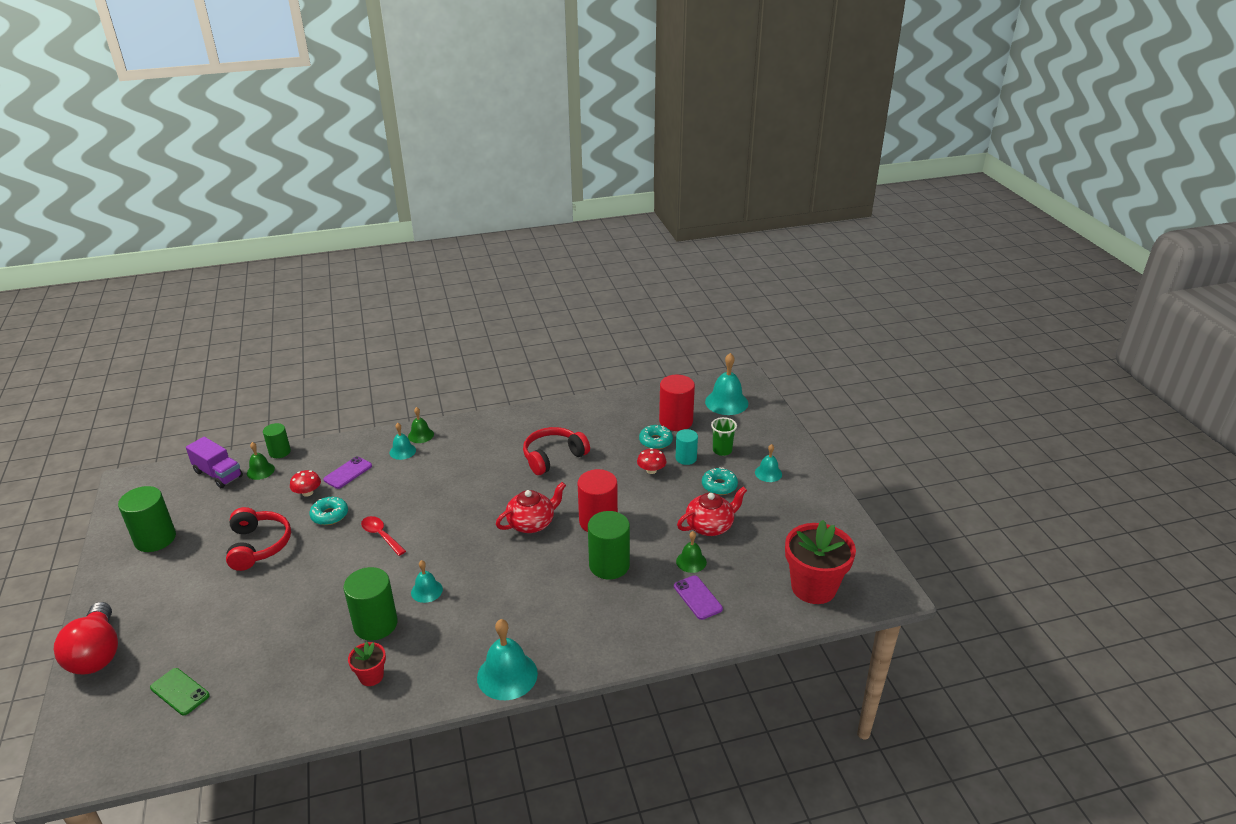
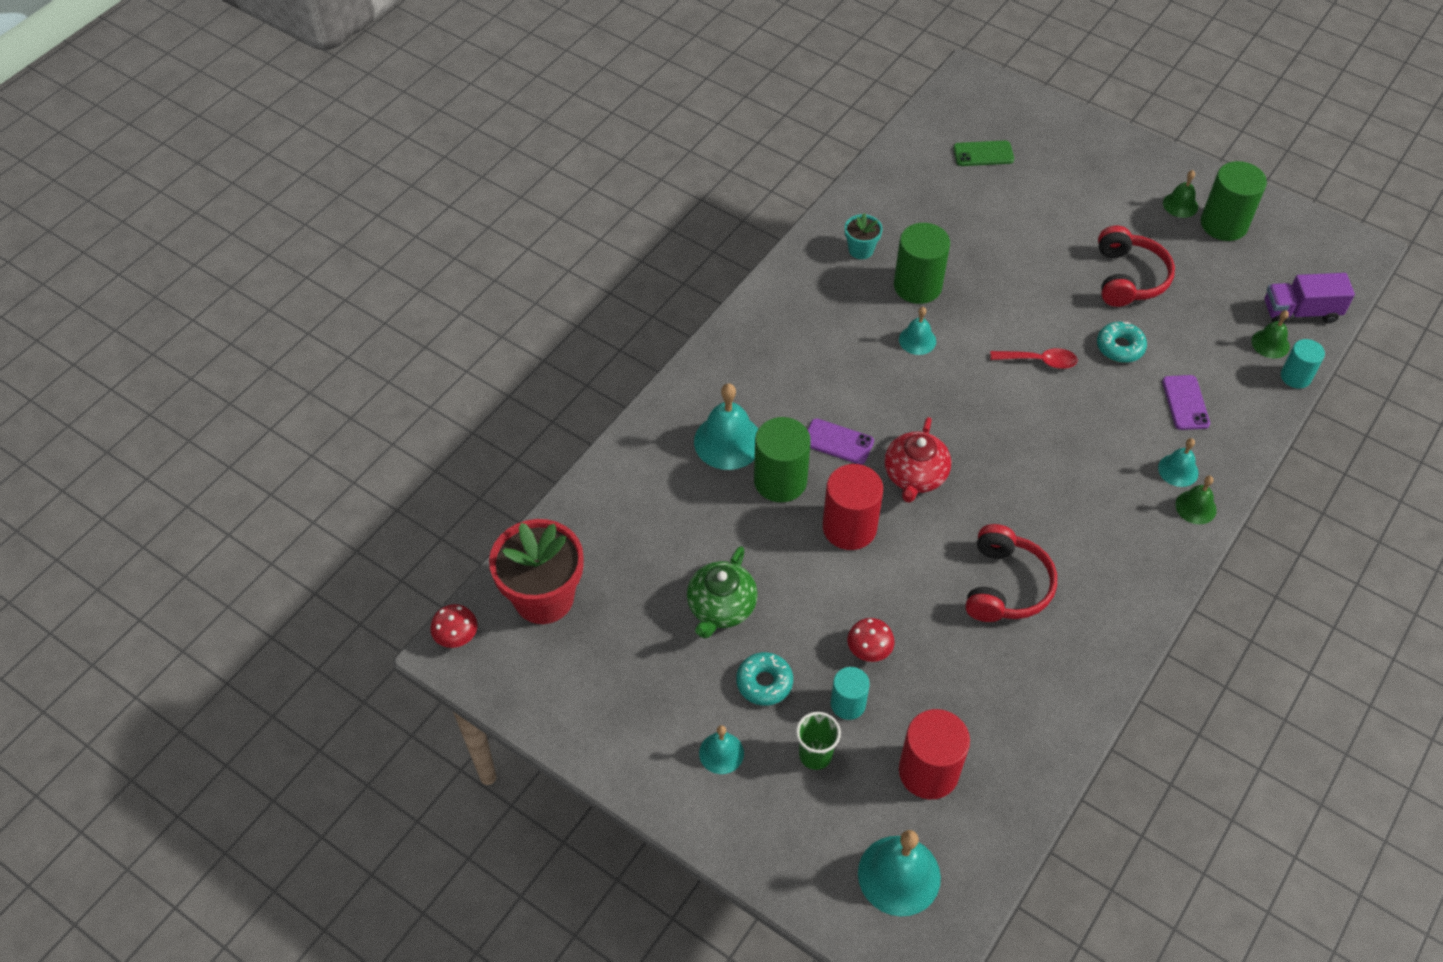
camera: 140 degrees right, 20 degrees up
(97, 653) = (1088, 134): red light bulb -> none
(258, 546) = (1128, 278): red headphones -> red headphones turned 120 degrees counterclockwise
(279, 452) = (1295, 377): green cylinder -> turquoise cylinder
(307, 493) = (1182, 354): red mushroom -> red mushroom (456, 636)
(371, 676) = (861, 250): red flower pot -> turquoise flower pot
(507, 675) = (754, 319): turquoise bell -> turquoise bell (728, 441)
(655, 441) = (915, 708): turquoise donut -> none
(691, 561) = (700, 543): green bell -> green bell (1180, 205)
(697, 597) = (656, 503): purple phone -> purple phone (838, 442)
(710, 526) = (721, 608): red teapot -> green teapot

